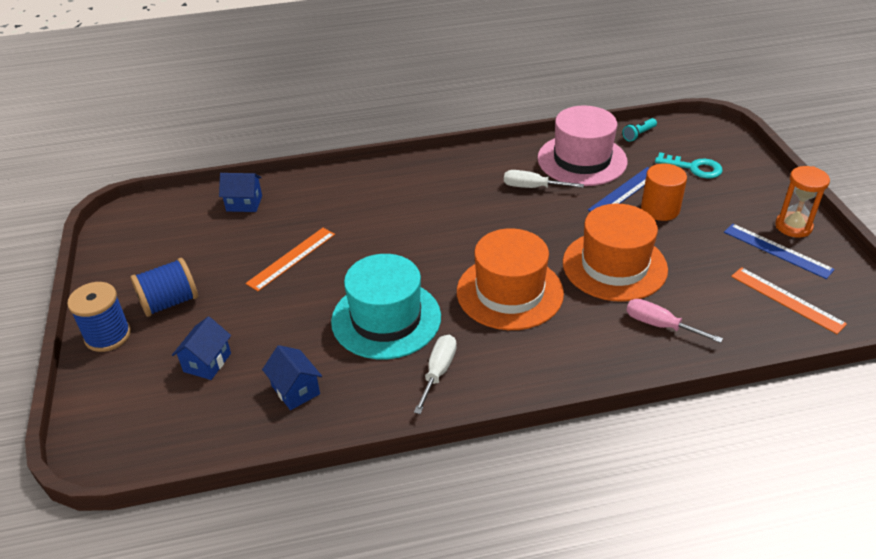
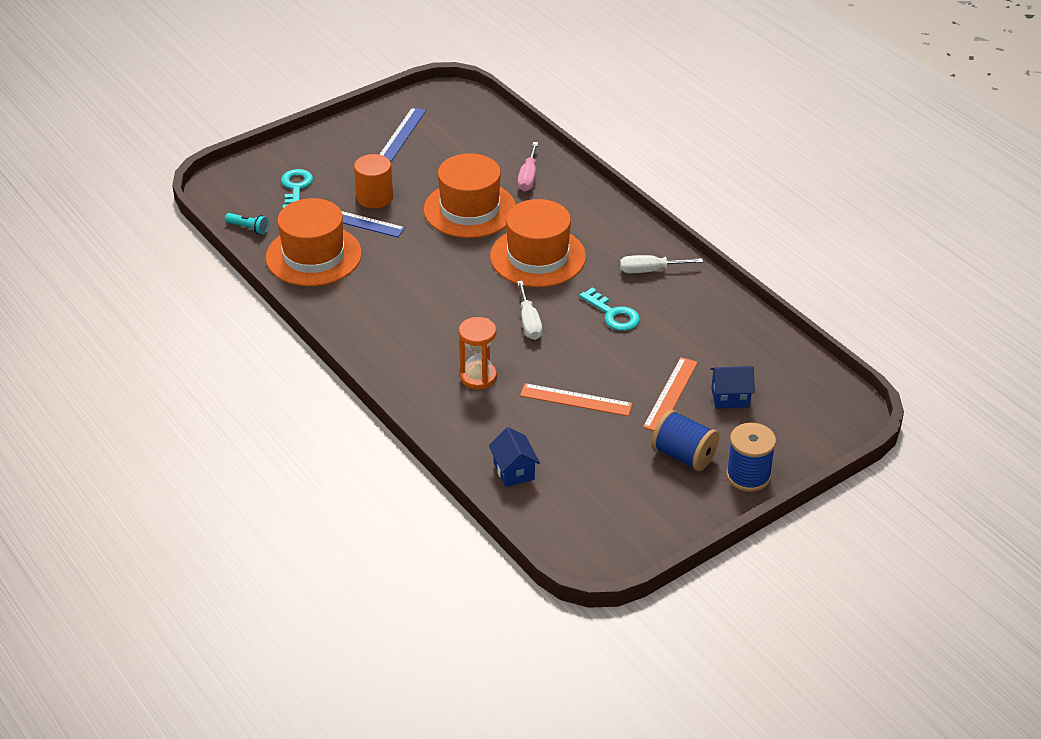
camera: 115 degrees left, 0 degrees up
(295, 390) = (720, 336): blue house -> none
(386, 319) = (613, 314): turquoise hat -> turquoise key
(532, 187) = (378, 277): white screwdriver -> white screwdriver (529, 322)
(582, 160) = (313, 256): pink hat -> orange hat
(787, 300) = (462, 126): orange ruler -> orange ruler (670, 394)
(793, 226) = (363, 129): orange hourglass -> orange hourglass (478, 377)

